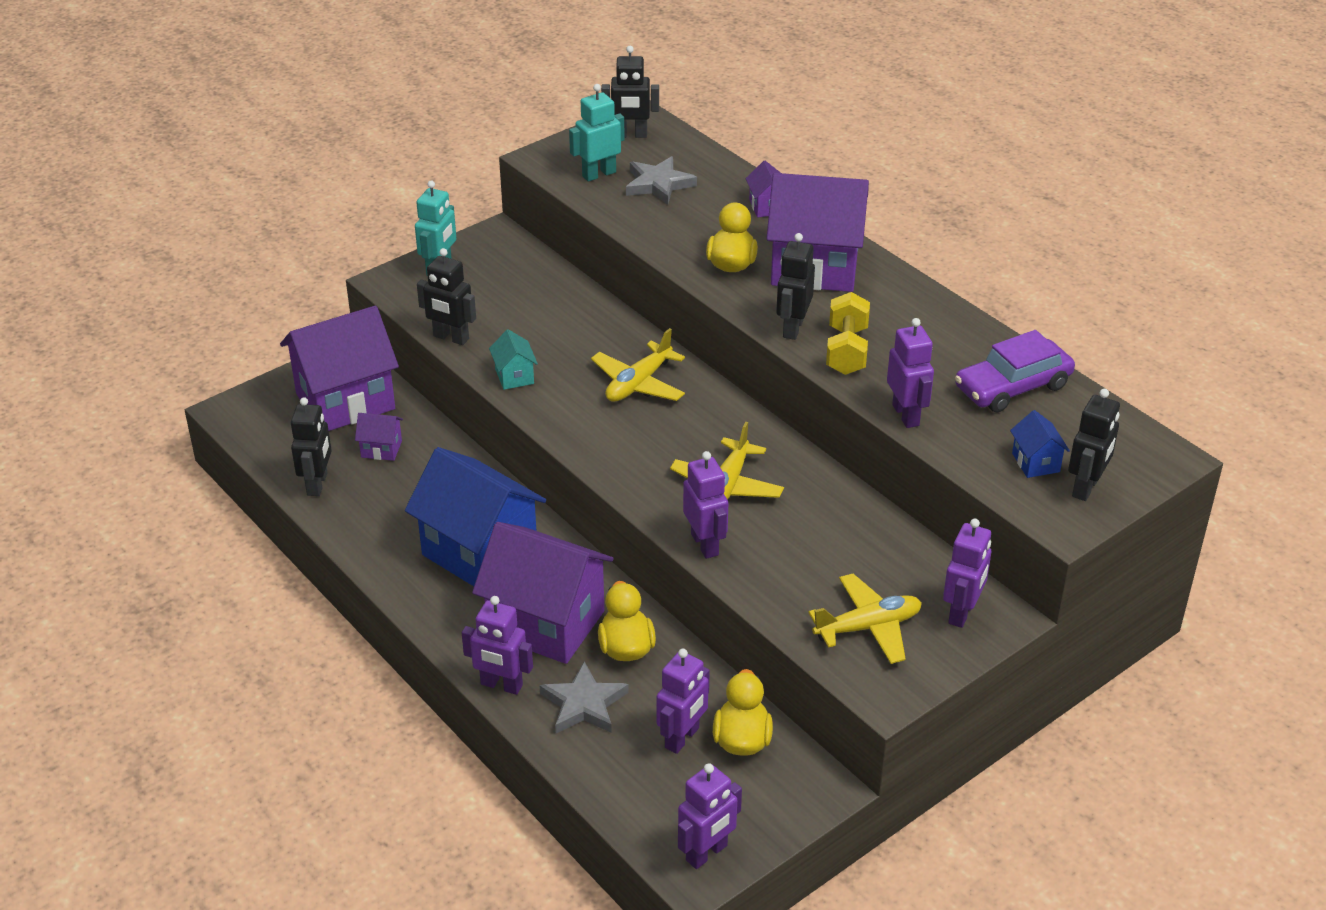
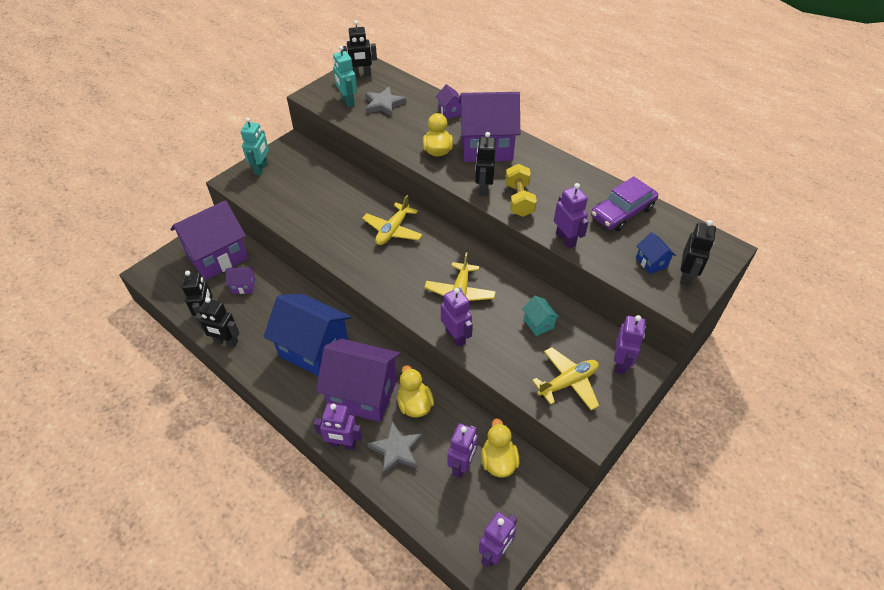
camera: 10 degrees left, 10 degrees up
(451, 338) = (275, 213): black robot -> black robot (226, 342)
(514, 376) = (317, 234): turquoise house -> turquoise house (538, 323)
(599, 174) = (347, 101): turquoise robot -> turquoise robot turned 75 degrees counterclockwise

